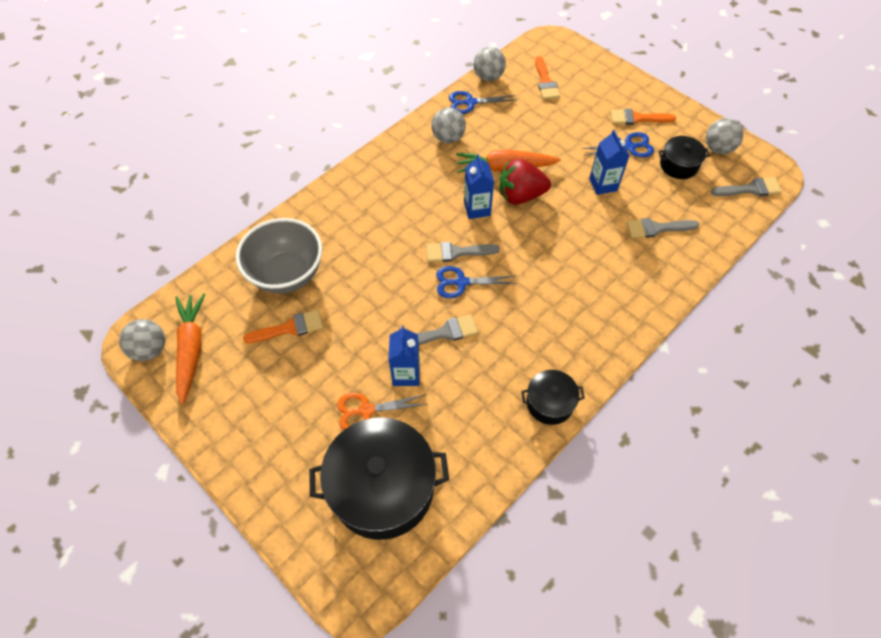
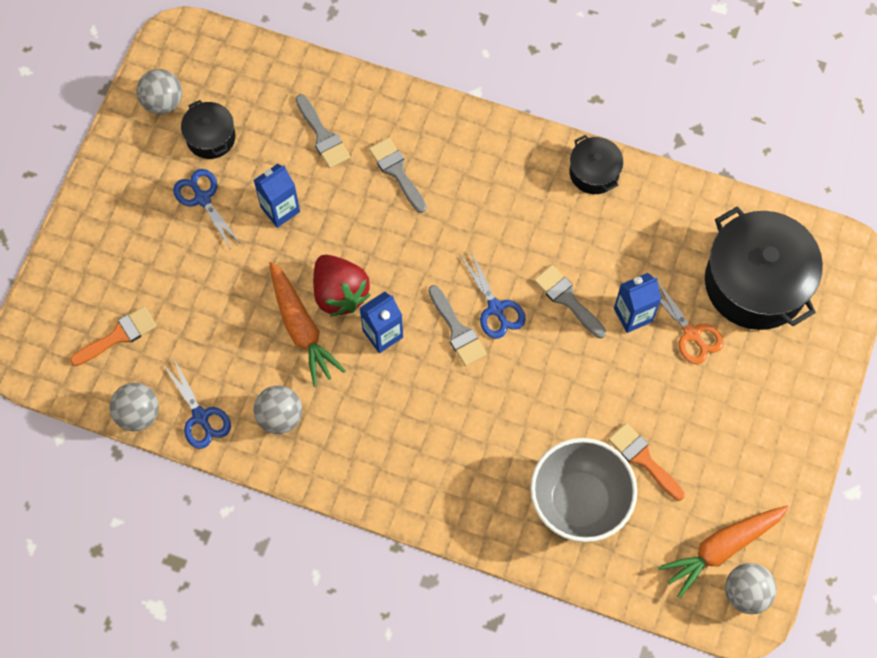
camera: 115 degrees left, 10 degrees up
(637, 118) = (145, 203): orange brush -> none
(750, 189) = (217, 56): grey brush -> grey brush (397, 172)

